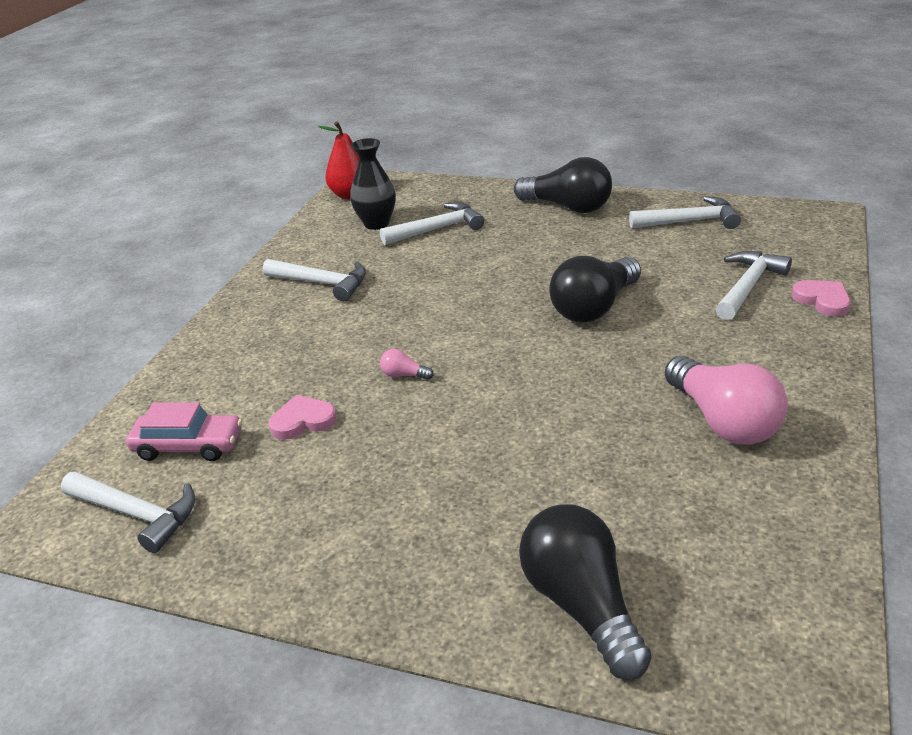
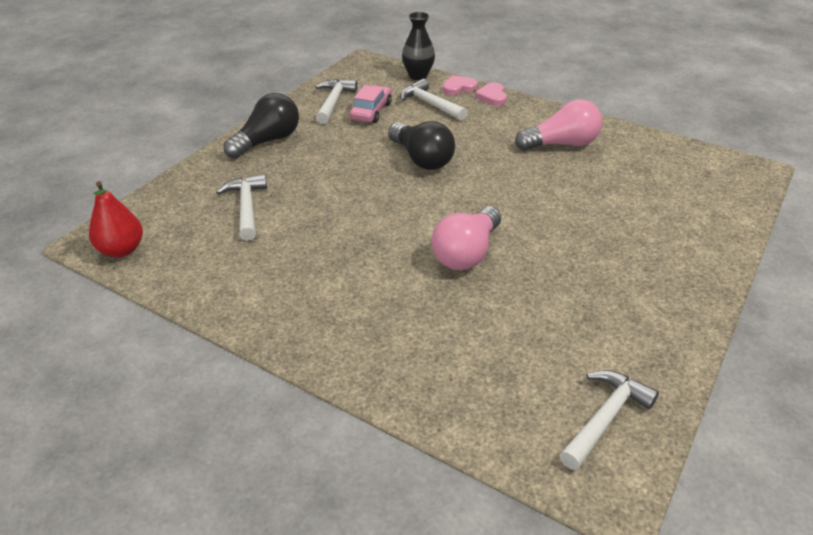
camera: 80 degrees left, 5 degrees up
(188, 446) = (520, 384): pink car -> pink car (371, 111)
(303, 421) = (507, 312): pink heart -> pink heart (492, 96)
(322, 283) = (294, 285): white hammer -> none
(376, 223) = (203, 240): black vase -> black vase (418, 76)
(404, 375) = (466, 253): pink light bulb -> pink light bulb, size x2.45
(582, 605) = (703, 218): black light bulb -> none

